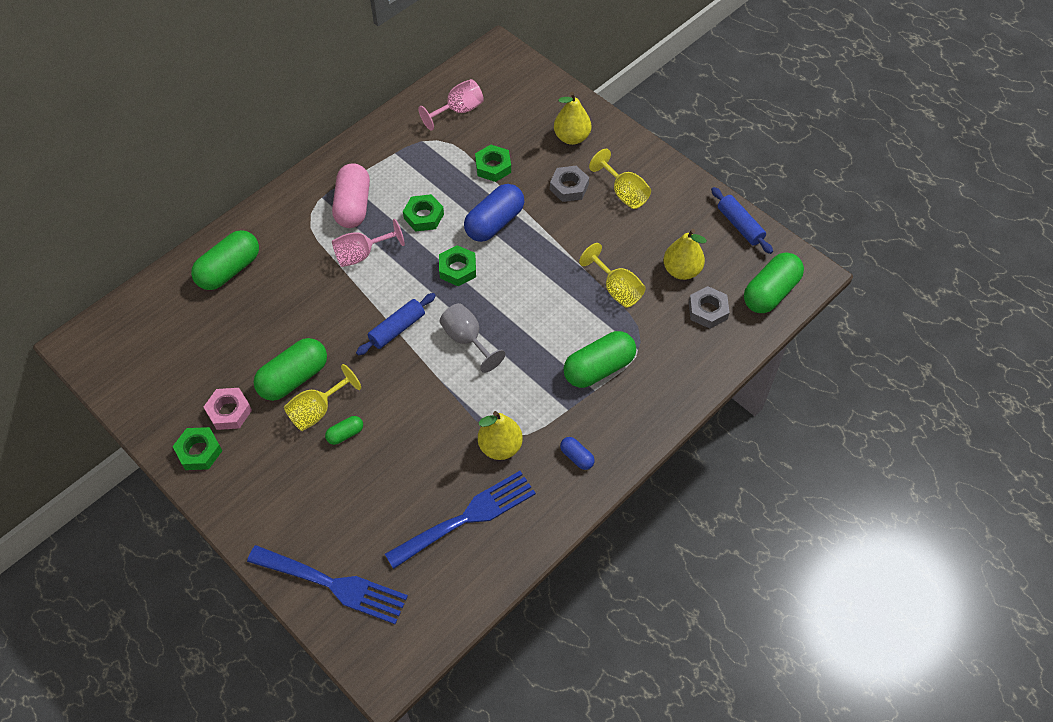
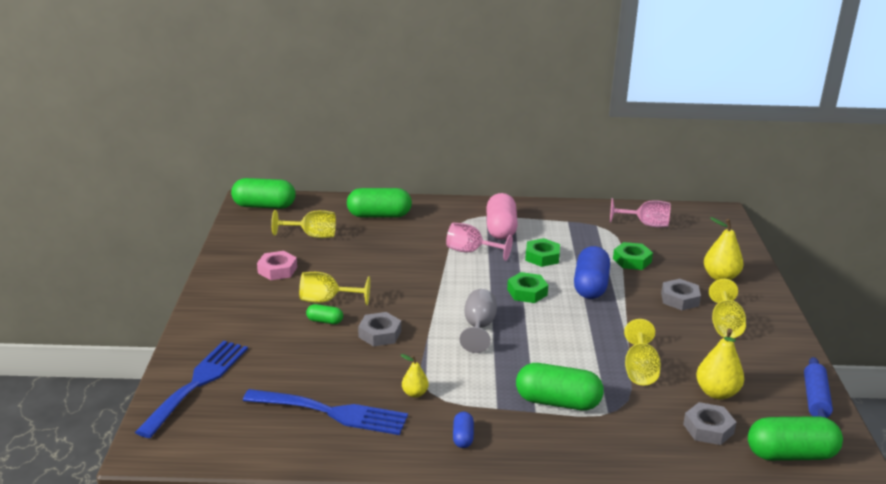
camera: 45 degrees right, 30 degrees down
(199, 451) = (232, 276): green nut -> none
(202, 344) = (312, 236): none -> yellow goblet
(293, 378) = (337, 278): green capsule -> green capsule (264, 206)
(334, 585) = (197, 383): blue fork -> blue fork turned 135 degrees counterclockwise
(353, 206) = (500, 229): pink capsule -> pink capsule turned 45 degrees counterclockwise
(397, 329) = (439, 295): blue rolling pin -> none
(404, 410) = (379, 334): none -> grey nut
(494, 223) = (590, 286): blue capsule -> blue capsule turned 75 degrees counterclockwise
(500, 447) = (414, 393): yellow pear -> yellow pear, size x0.58

